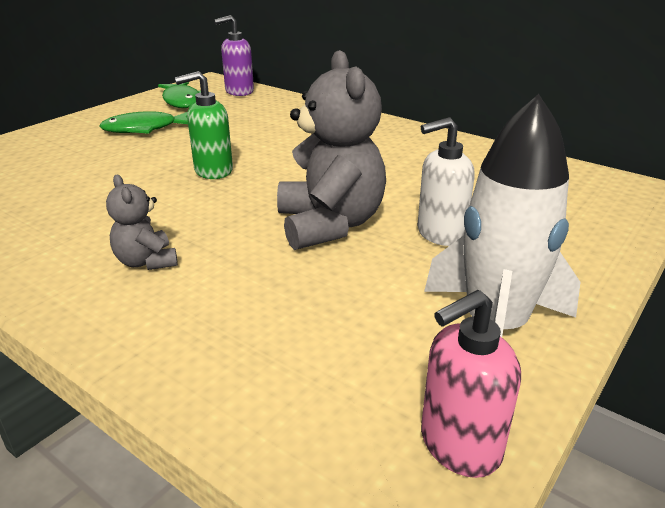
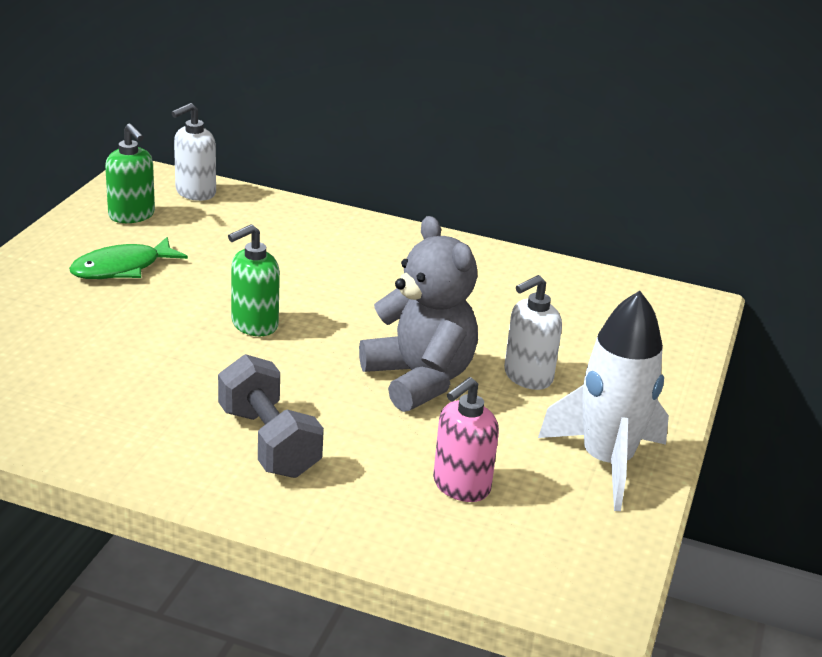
camera: 20 degrees left, 0 degrees up
(146, 261) = (268, 442): grey teddy bear -> grey dumbbell
(182, 101) = (132, 215): green fish -> green soap dispenser
(239, 92) = (195, 192): purple soap dispenser -> white soap dispenser
(459, 445) = (611, 552): pink soap dispenser -> pink soap dispenser (461, 486)

